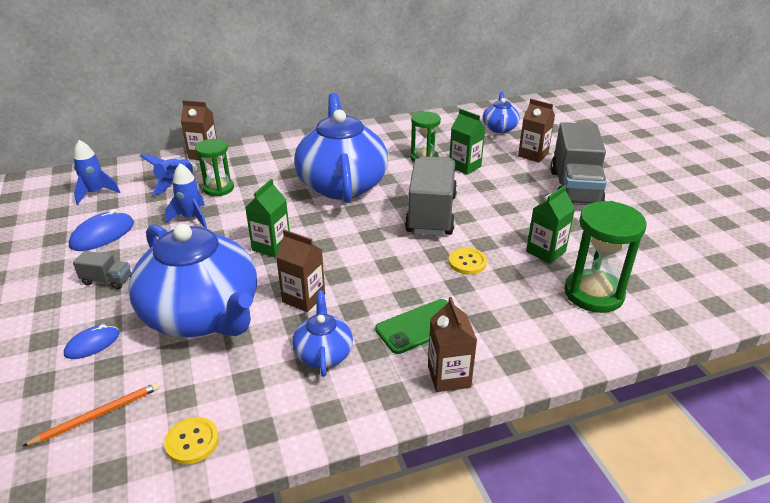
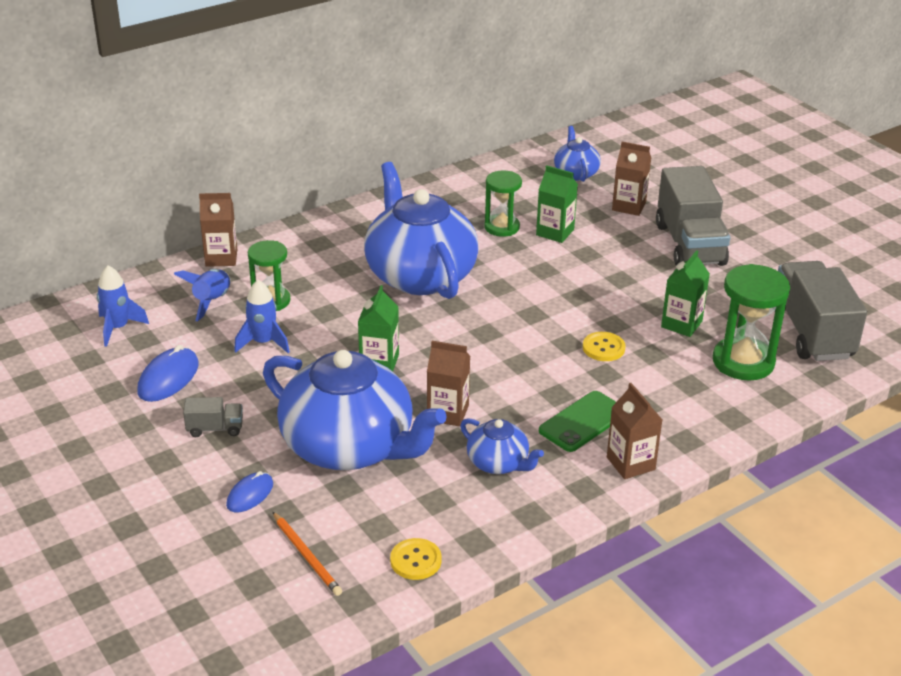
camera: 15 degrees left, 0 degrees up
(98, 415) = (306, 556): orange pencil -> orange pencil turned 105 degrees clockwise
(323, 353) = (498, 463): blue teapot -> blue teapot turned 150 degrees clockwise
(431, 214) = (541, 298): grey truck -> grey truck (811, 332)

